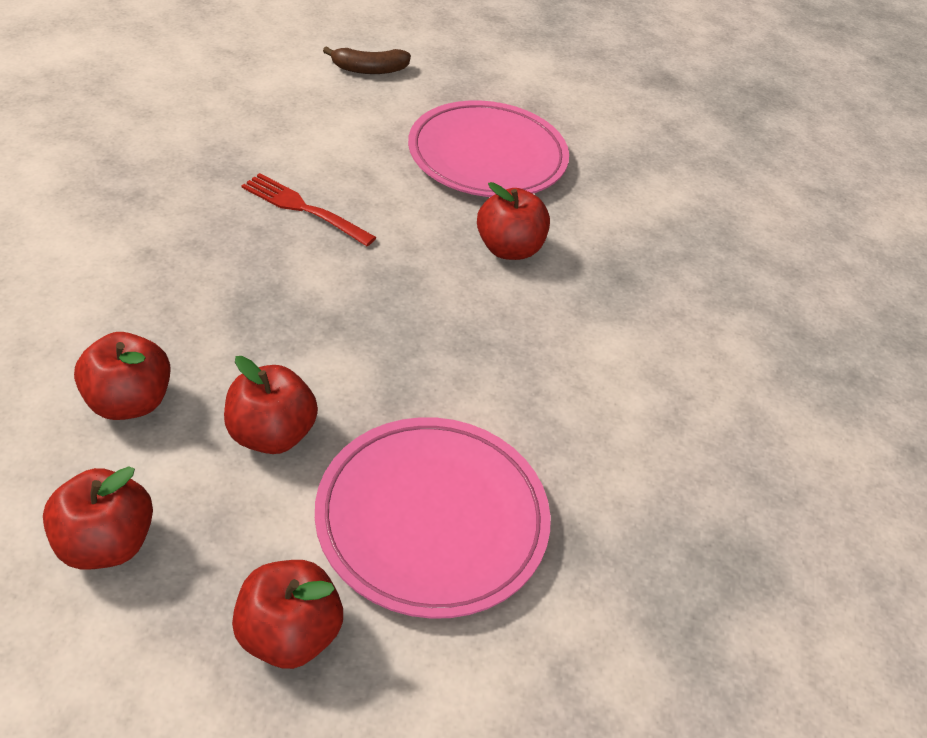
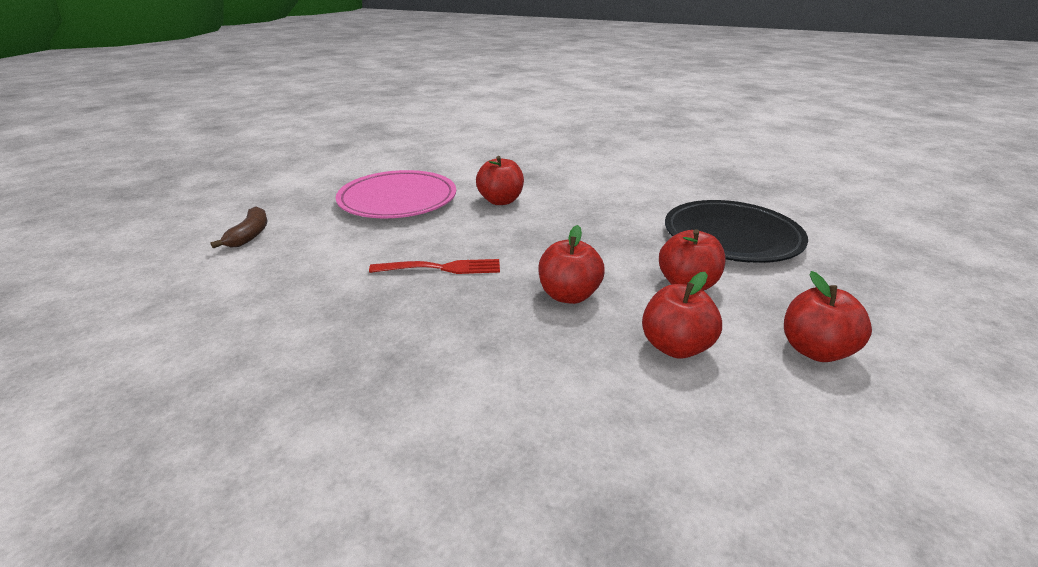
camera: 75 degrees left, 15 degrees down
(289, 634) = (836, 280): red apple -> red apple (569, 295)
(304, 209) = (440, 268): red fork -> red fork turned 135 degrees counterclockwise
(432, 519) = (732, 237): pink plate -> black plate

